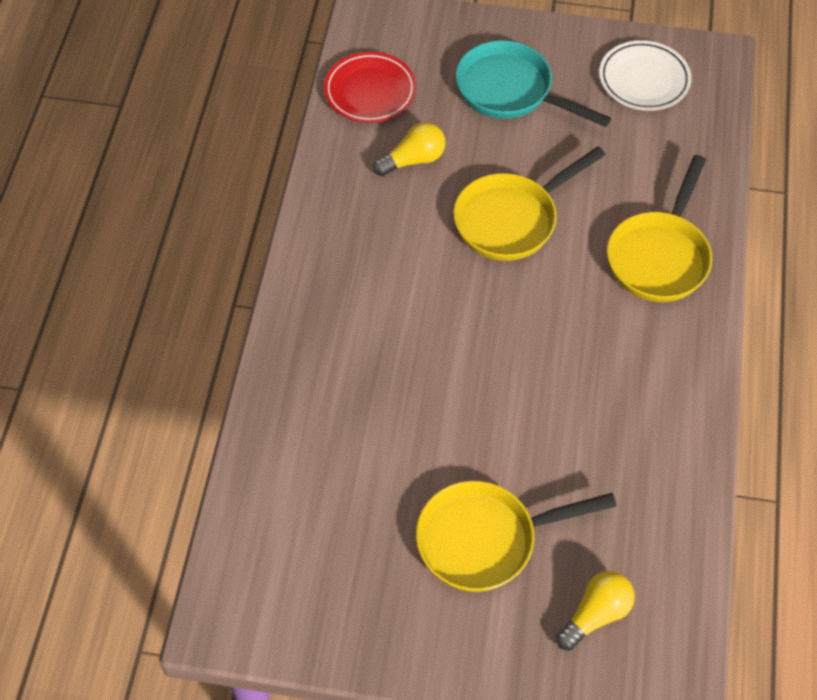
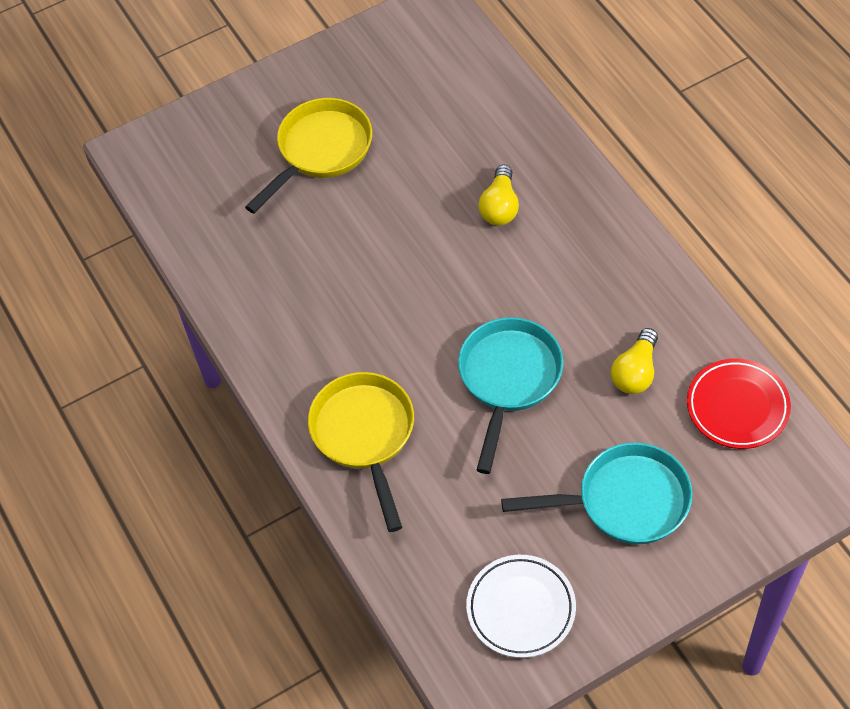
camera: 145 degrees right, 0 degrees up
(511, 219) = (508, 379): yellow pan -> turquoise pan
(595, 614) = (214, 159): yellow light bulb -> yellow light bulb (500, 206)

